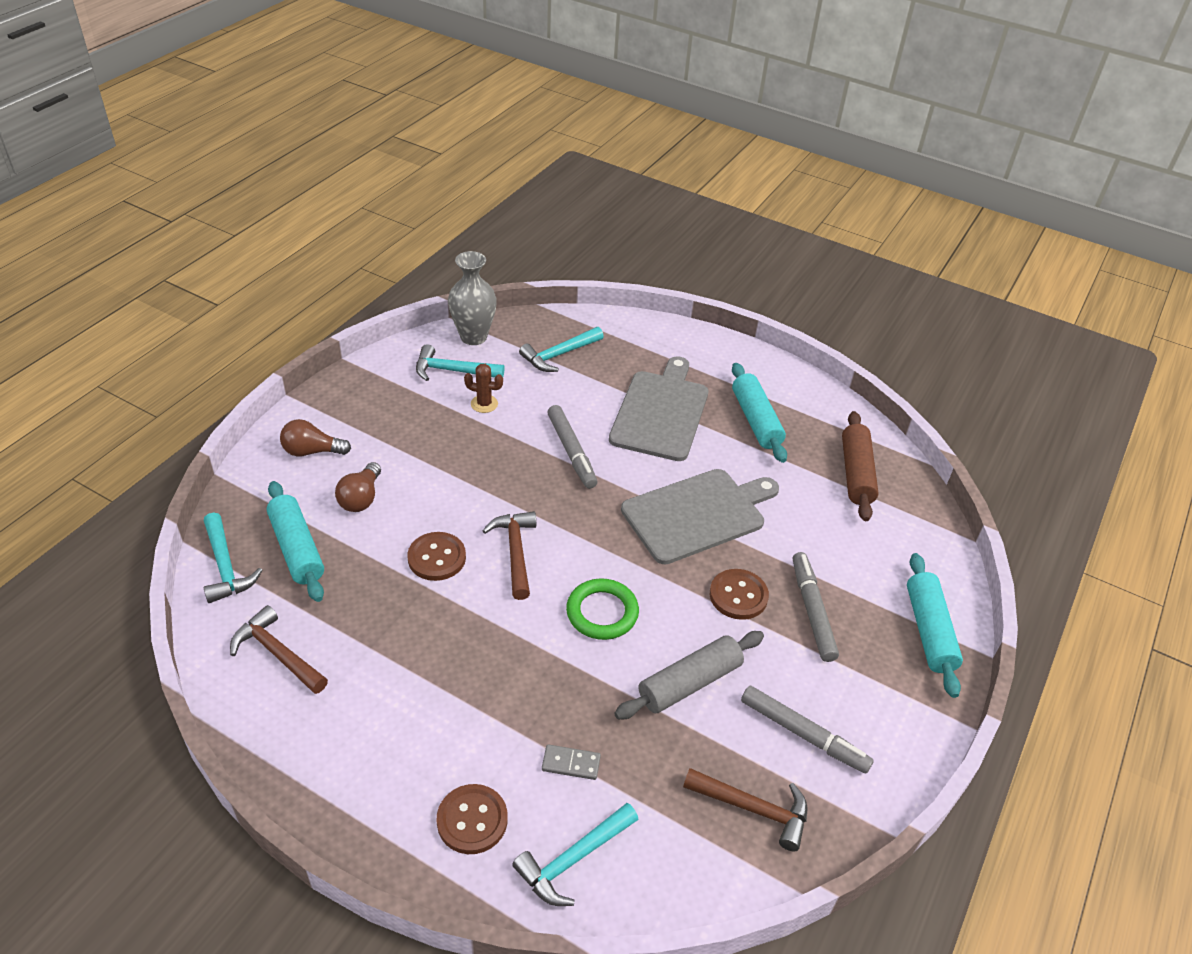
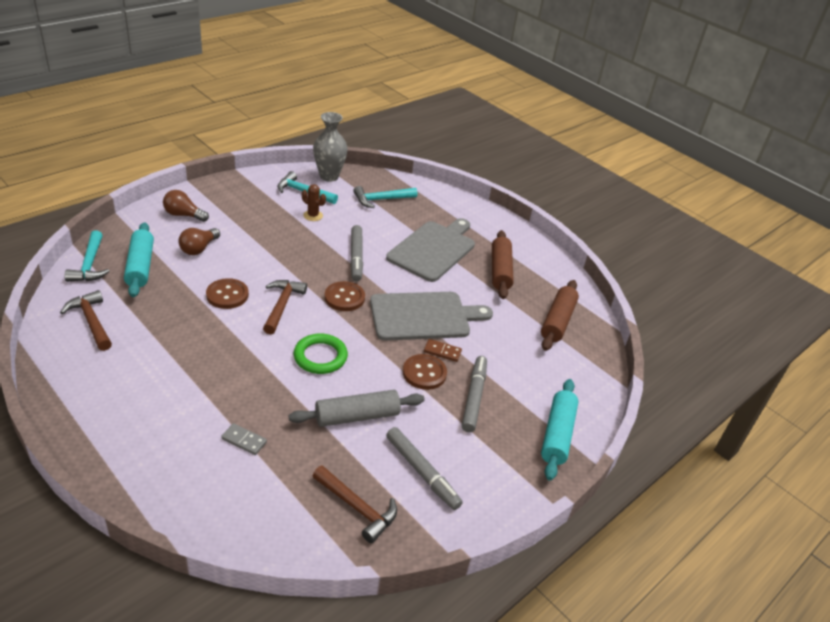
camera: 15 degrees right, 5 degrees down
(472, 820) = (156, 454): brown button -> brown button (344, 298)
(573, 859) = (210, 498): turquoise hammer -> none
(744, 558) = (442, 351): none -> brown domino
(756, 420) = (500, 271): turquoise rolling pin -> brown rolling pin

